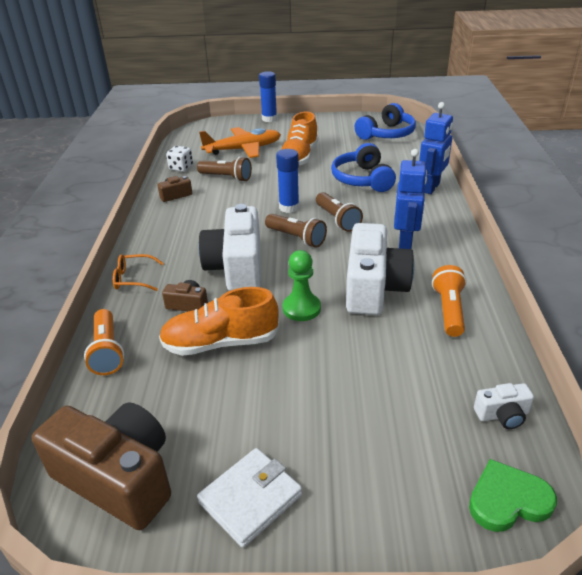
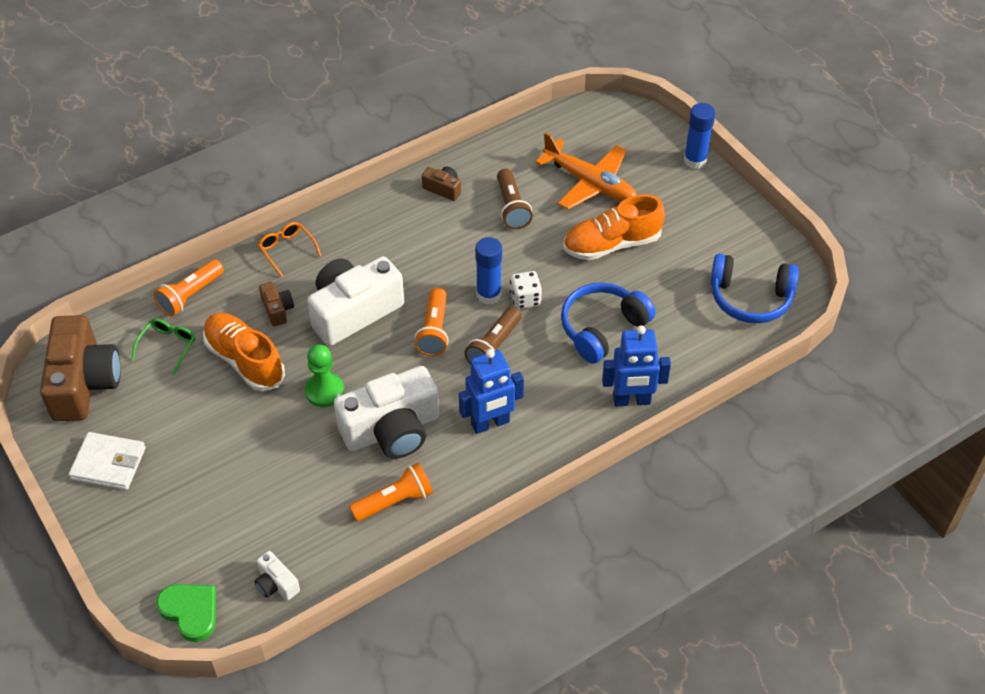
camera: 55 degrees right, 15 degrees up
(147, 389) = (168, 346): none -> green glasses
(181, 168) = (503, 157): white dice -> white dice (525, 299)
(296, 238) = (434, 331): brown flashlight -> orange flashlight

